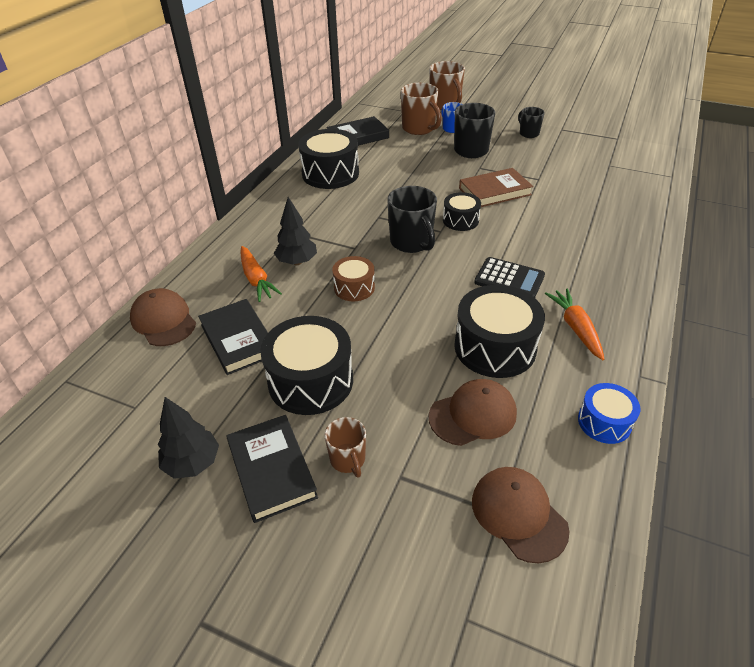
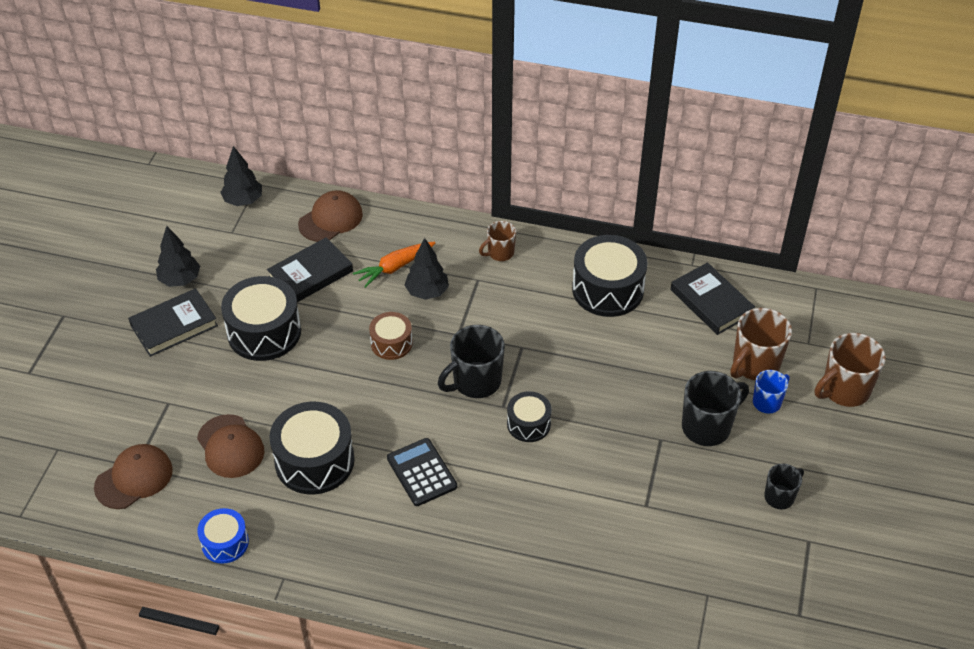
camera: 80 degrees right, 5 degrees up
(86, 394) = (243, 201): none -> black tree
(348, 460) = (183, 369): brown mug -> brown mug (500, 253)
(494, 191) = (602, 457): brown book -> none
(509, 279) = (421, 472): black calculator -> black calculator turned 135 degrees clockwise
(576, 328) = (347, 529): orange carrot -> none

